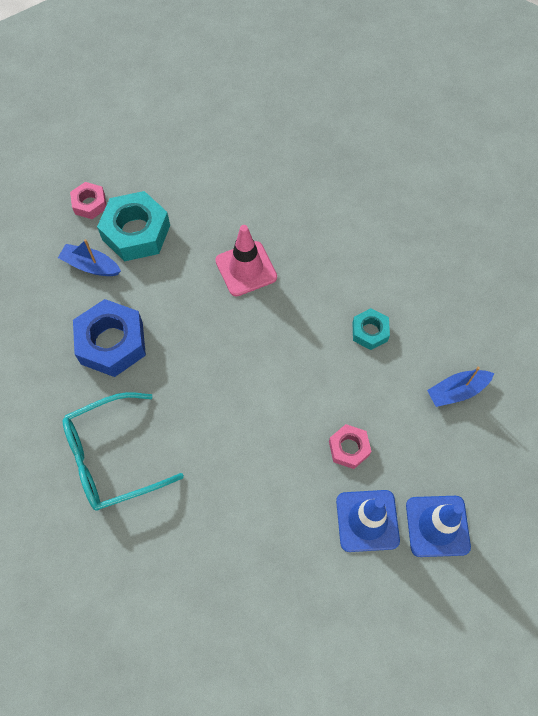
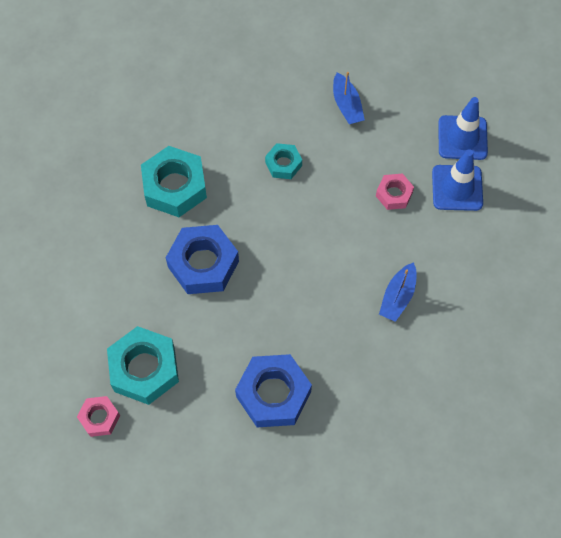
camera: 85 degrees left, 0 degrees up
(91, 266) = (180, 416): blue boat -> blue boat (397, 297)
(112, 457) = (393, 394): turquoise glasses -> none
(246, 269) = (203, 264): pink traffic cone -> blue nut
(328, 235) = (175, 186): none -> turquoise nut

